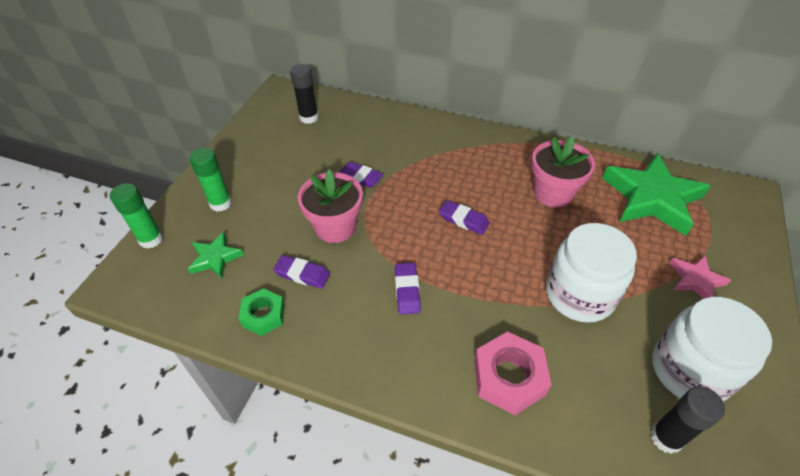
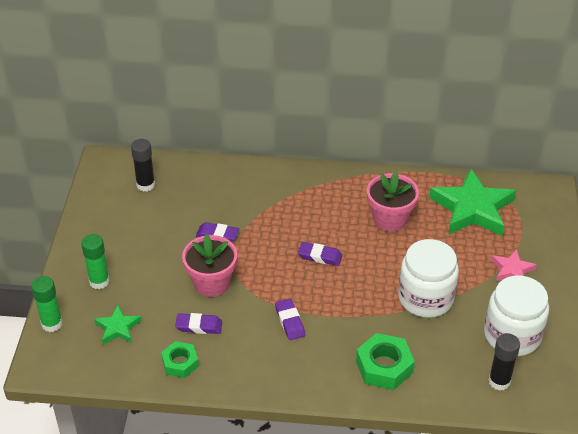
camera: 15 degrees left, 5 degrees down
(509, 377) = (384, 367): pink nut -> green nut

